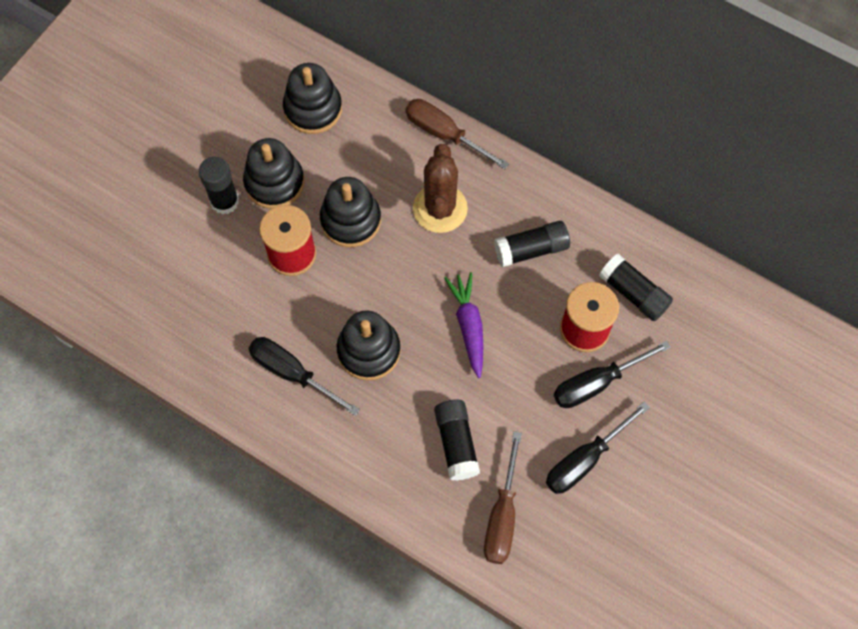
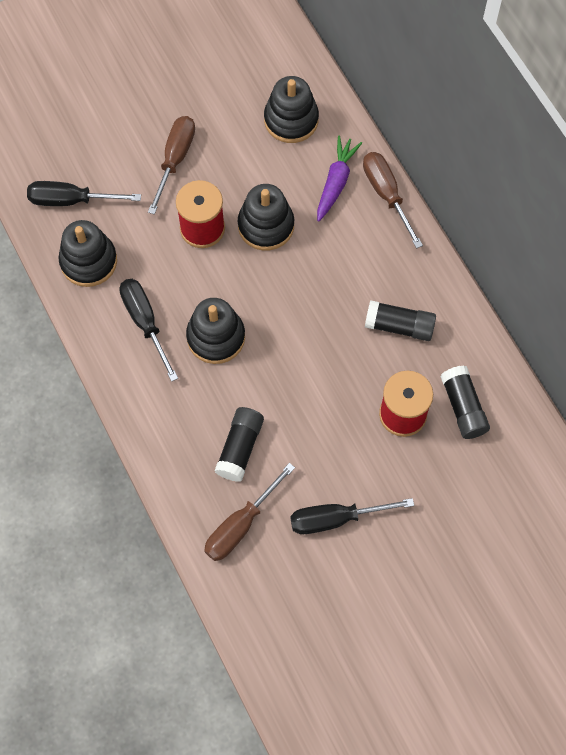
camera: 30 degrees right, 0 degrees up
(225, 201) = (175, 159): black glue stick -> brown screwdriver
(274, 182) = (223, 164): black stacking toy -> black stacking toy (88, 261)
(440, 208) = (344, 254): brown cactus -> none
(468, 326) = (308, 360): purple carrot -> purple carrot (336, 182)
(596, 383) = (384, 463): black screwdriver -> black screwdriver (71, 200)

